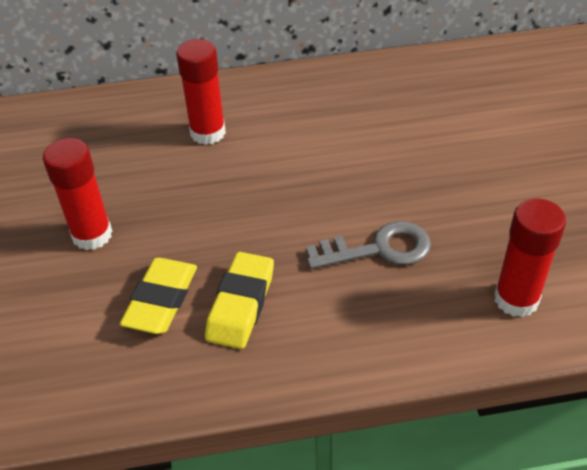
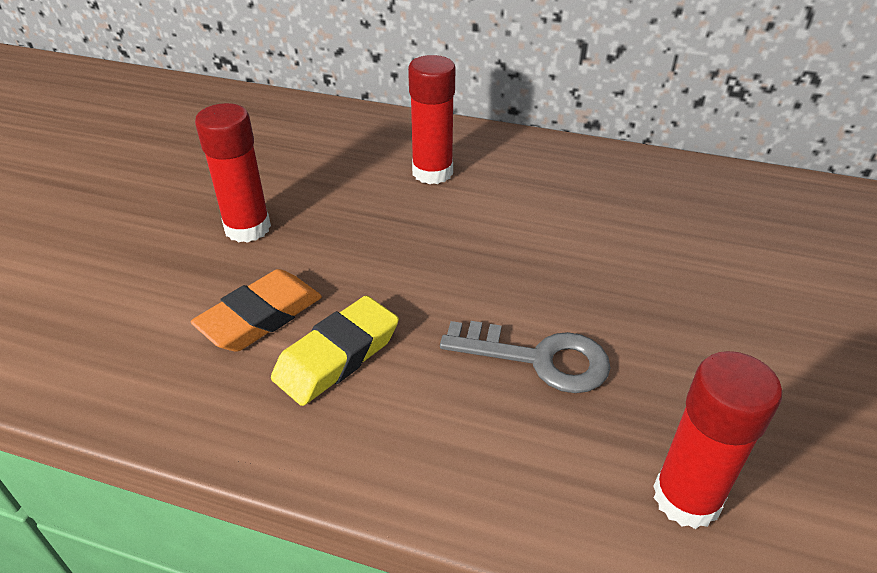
camera: 25 degrees right, 5 degrees down
(161, 300) = (260, 317): yellow eraser -> orange eraser

